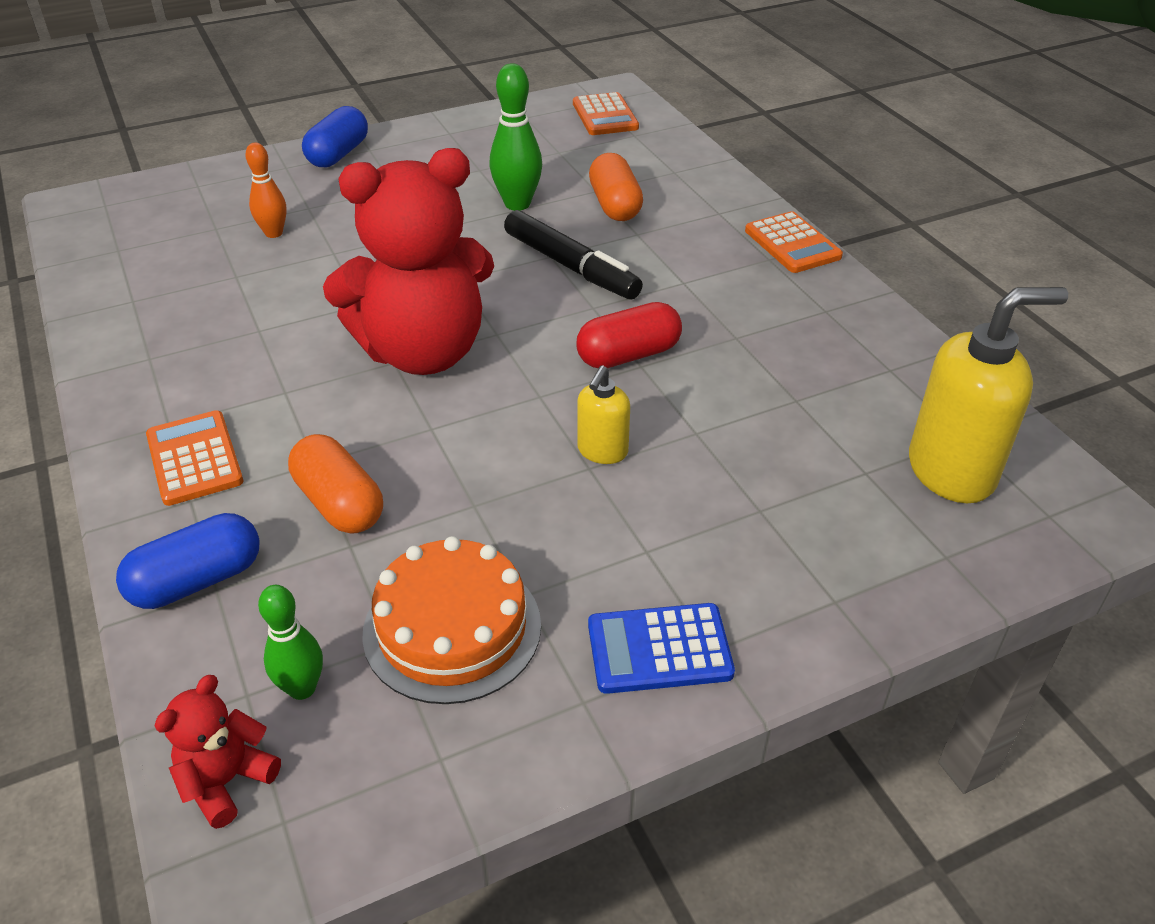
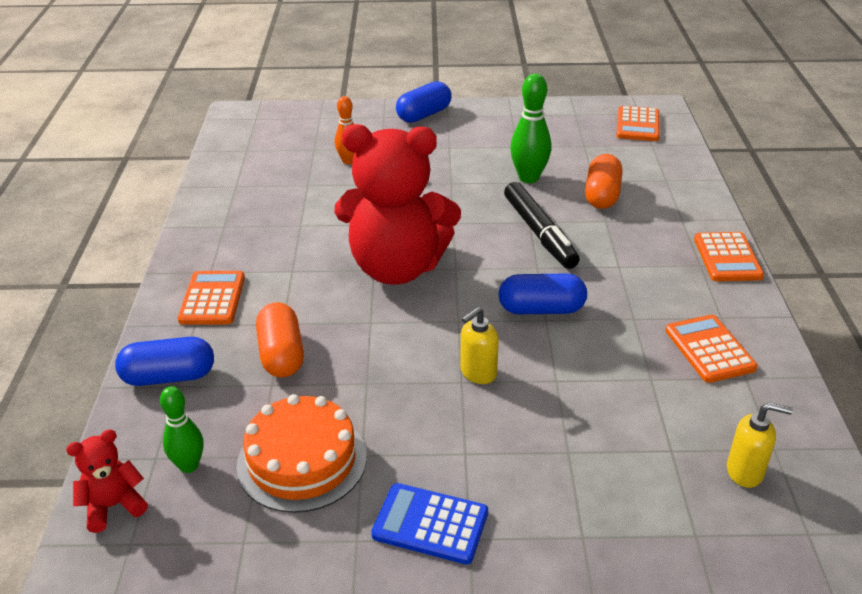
camera: 25 degrees right, 5 degrees down
(628, 355) = (541, 309): red capsule -> blue capsule
(836, 349) = (709, 349): none -> orange calculator
(952, 471) = (745, 472): yellow soap dispenser -> yellow soap dispenser, size x0.52

